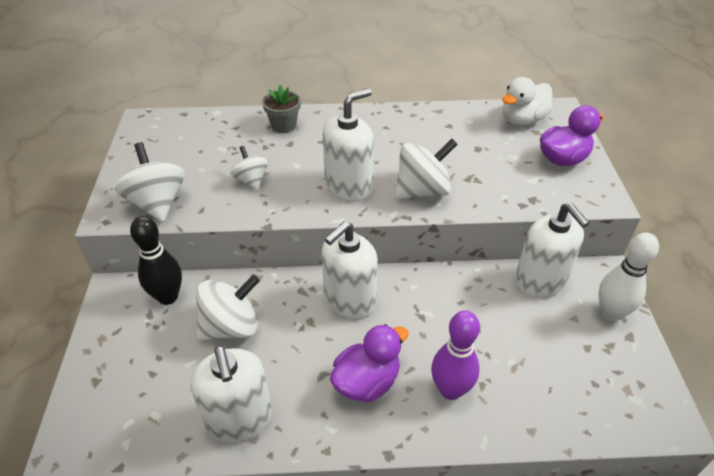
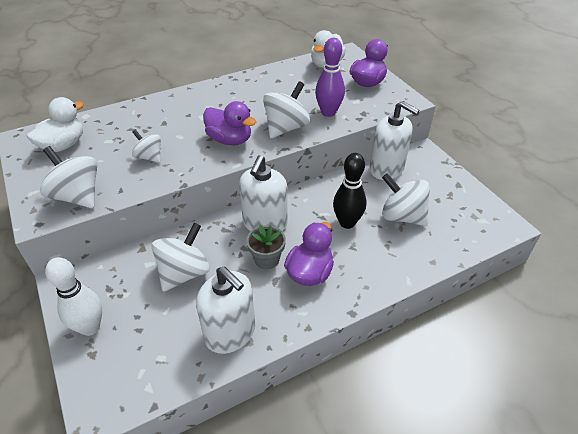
camera: 25 degrees left, 0 degrees up
(168, 297) = (117, 270): black bowling pin -> black bowling pin (347, 223)
(176, 140) = (63, 145): none -> white duck
(284, 125) = (150, 111): grey flower pot -> grey flower pot (267, 259)
(348, 186) = (230, 140): white soap dispenser -> purple duck
(450, 390) = (369, 256): purple bowling pin -> purple bowling pin (328, 112)
(524, 353) = (402, 216): none -> white spinning top
(610, 313) = (440, 174): white bowling pin -> white bowling pin (90, 327)

